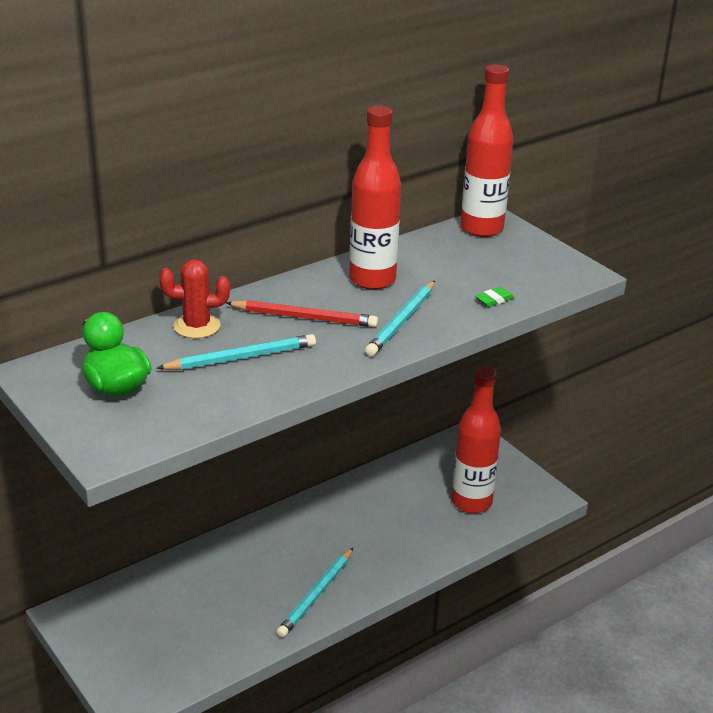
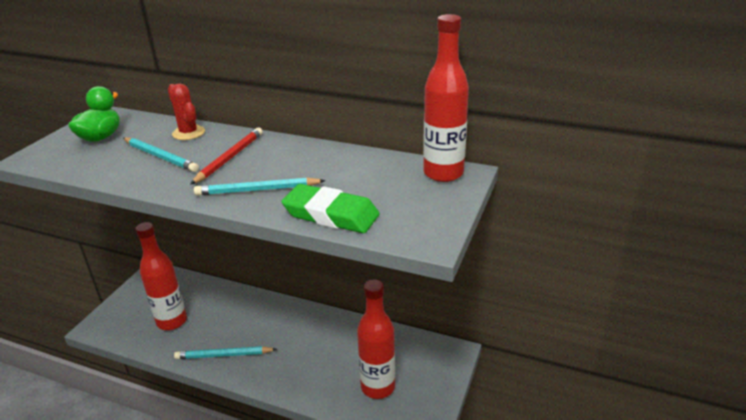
camera: 60 degrees right, 0 degrees up
(304, 317) = (230, 158): red pencil -> red pencil turned 135 degrees counterclockwise
(372, 280) = (307, 161): red bottle -> red bottle (172, 321)
(494, 300) = (331, 214): green eraser -> green eraser, size x2.50

